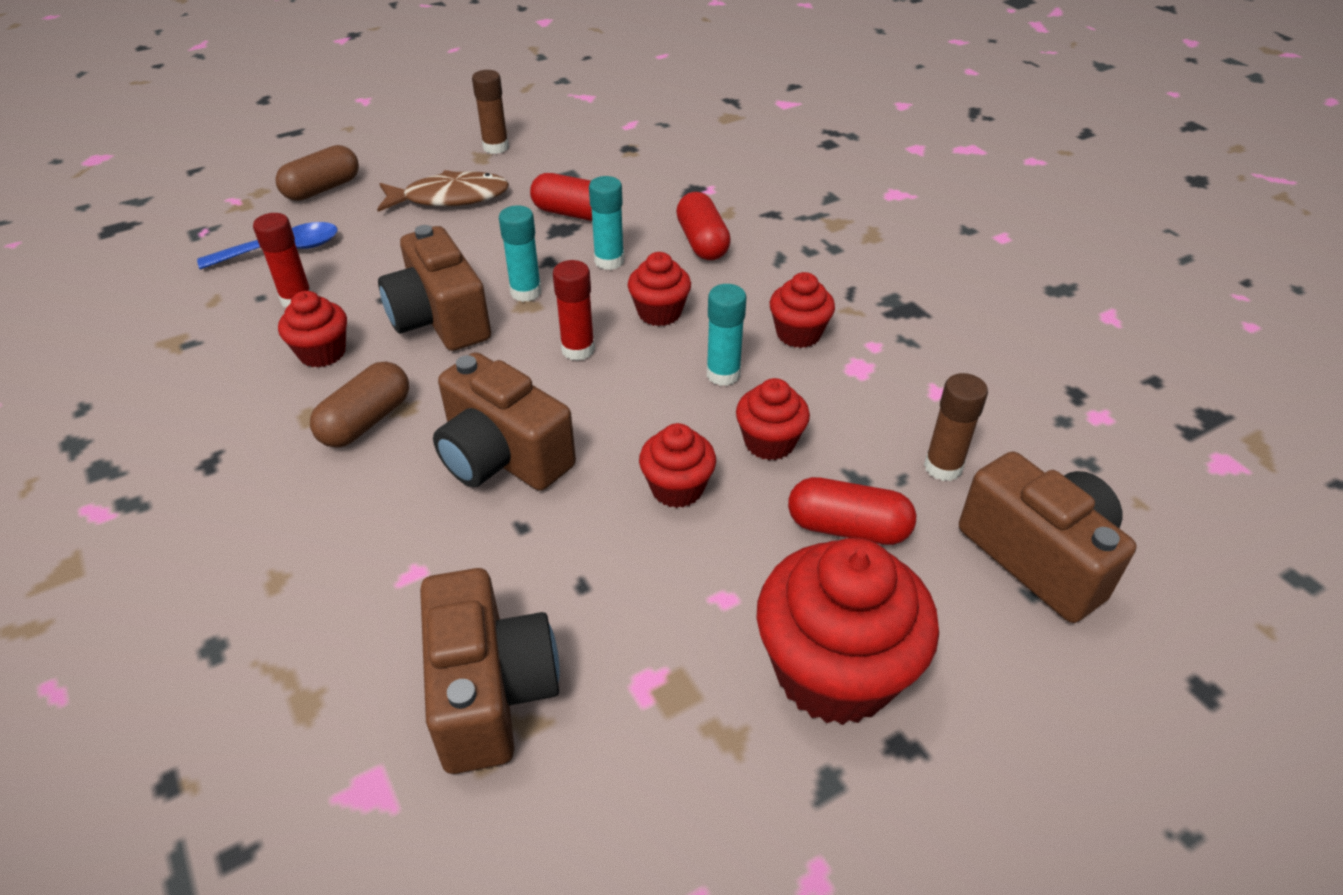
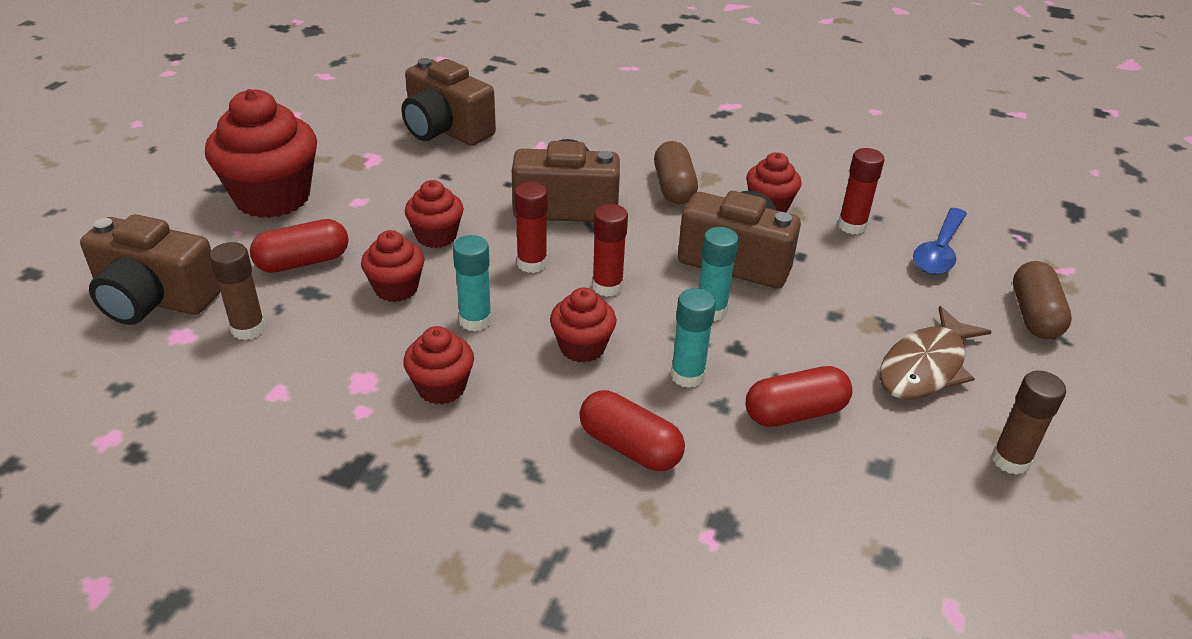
camera: 140 degrees right, 5 degrees down
(616, 405) = (532, 263): none -> red glue stick

